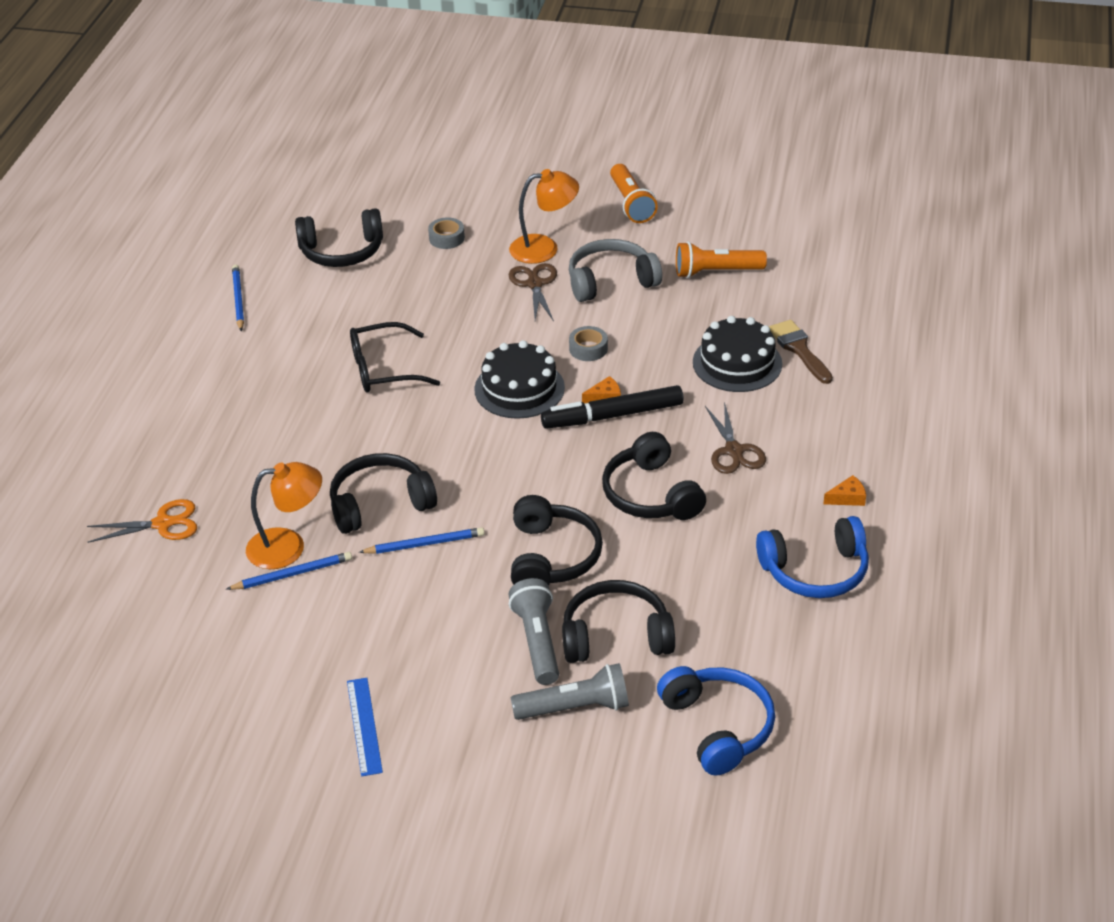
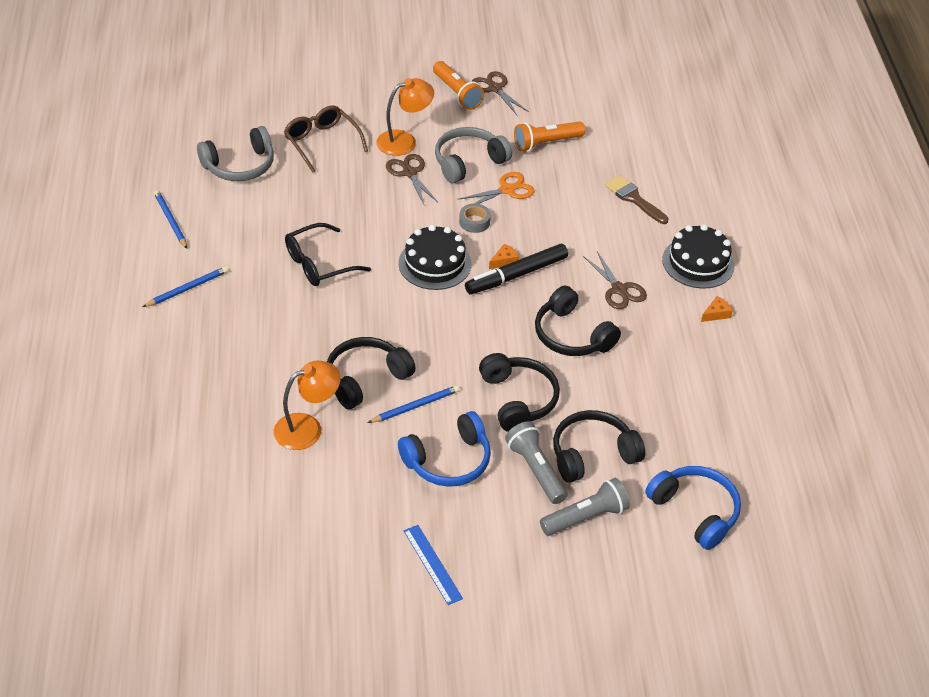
camera: 20 degrees left, 5 degrees up
(162, 524) = (194, 427): orange scissors -> orange scissors (507, 190)
(292, 574) = (321, 450): blue pencil -> blue pencil (187, 288)
(342, 251) = (240, 165): black headphones -> grey headphones
(446, 238) = (321, 142): grey tape -> brown glasses
(680, 204) = (495, 88): none -> brown scissors
(737, 363) = (592, 217): black cake -> black cake (698, 262)
(815, 571) = (716, 376): blue headphones -> blue headphones (448, 461)

